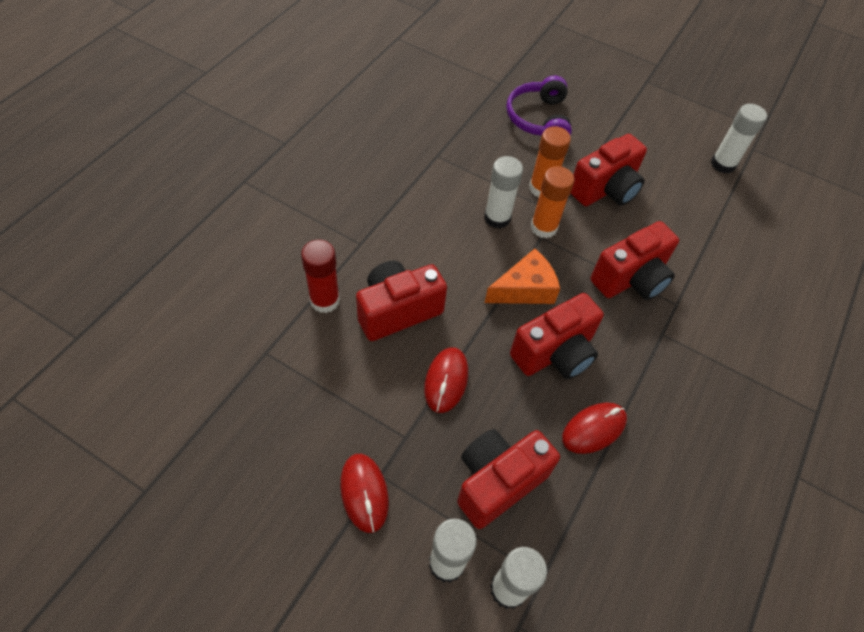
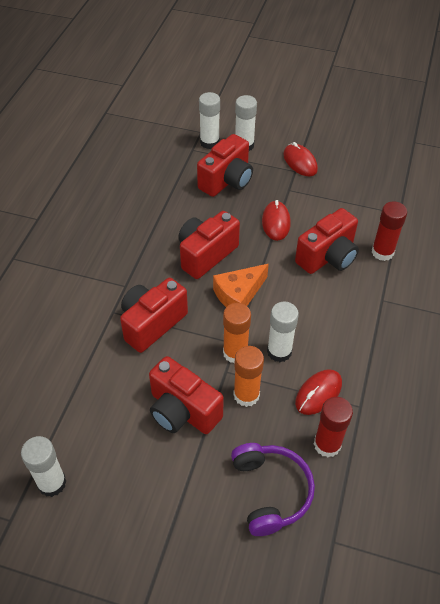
camera: 170 degrees right, 5 degrees down
(480, 136) = (327, 444): none -> red glue stick
(593, 429) = (172, 217): red mouse -> red mouse (318, 393)
(605, 189) = (182, 411): red camera -> red camera turned 90 degrees counterclockwise

